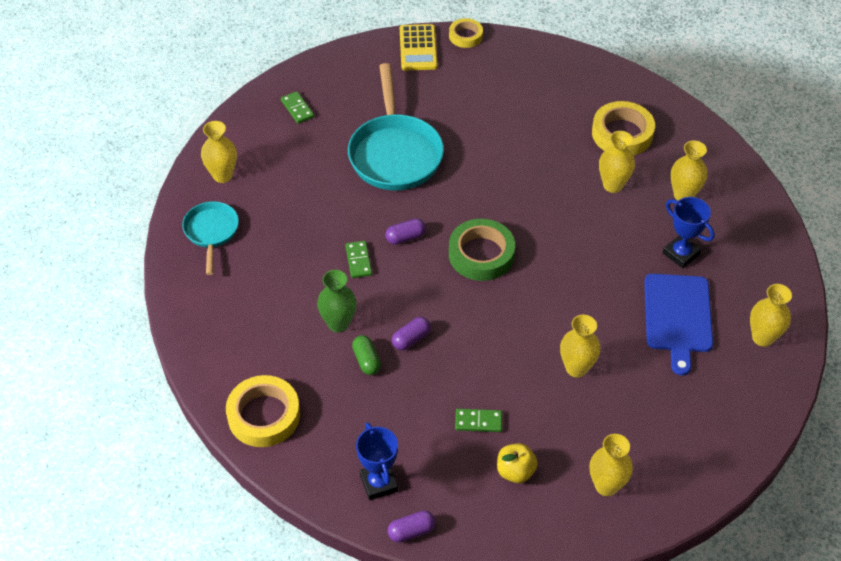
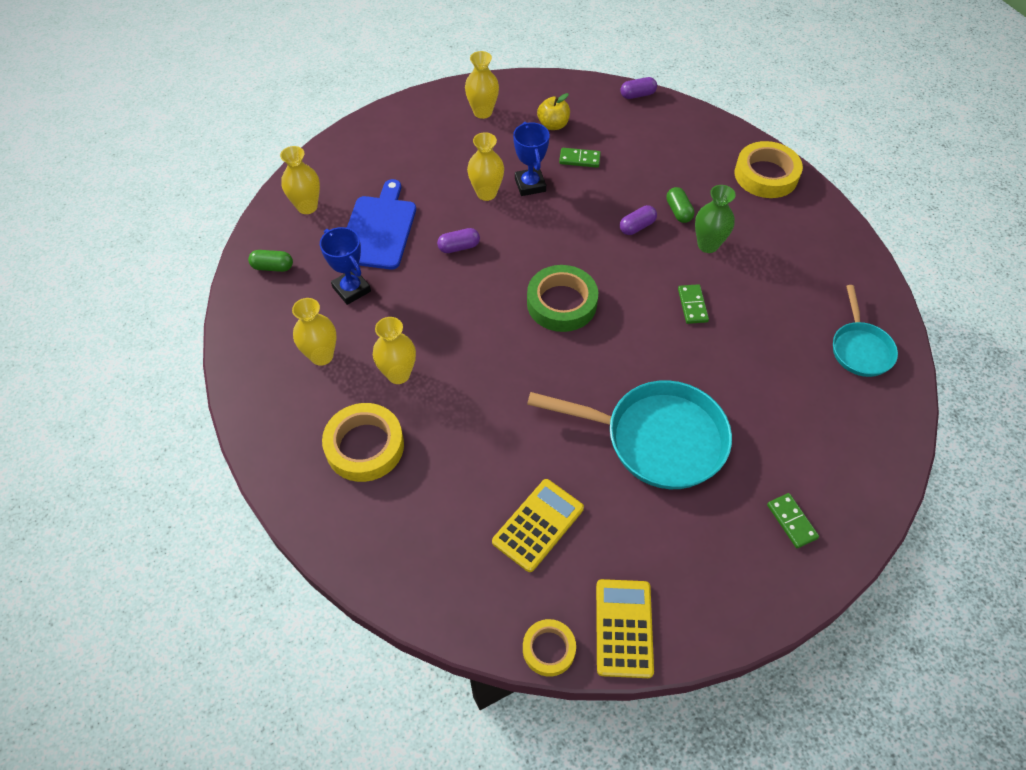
camera: 175 degrees left, 5 degrees up
(222, 175) = (867, 422): yellow vase -> none
(379, 483) = (663, 124): blue trophy -> blue trophy (530, 185)
(395, 153) = (656, 439): turquoise pan -> turquoise pan turned 105 degrees clockwise
(405, 237) = (642, 328): purple capsule -> purple capsule (459, 247)
(481, 95) = (538, 525): none -> yellow calculator
(765, 270) = (273, 267): none -> green capsule

